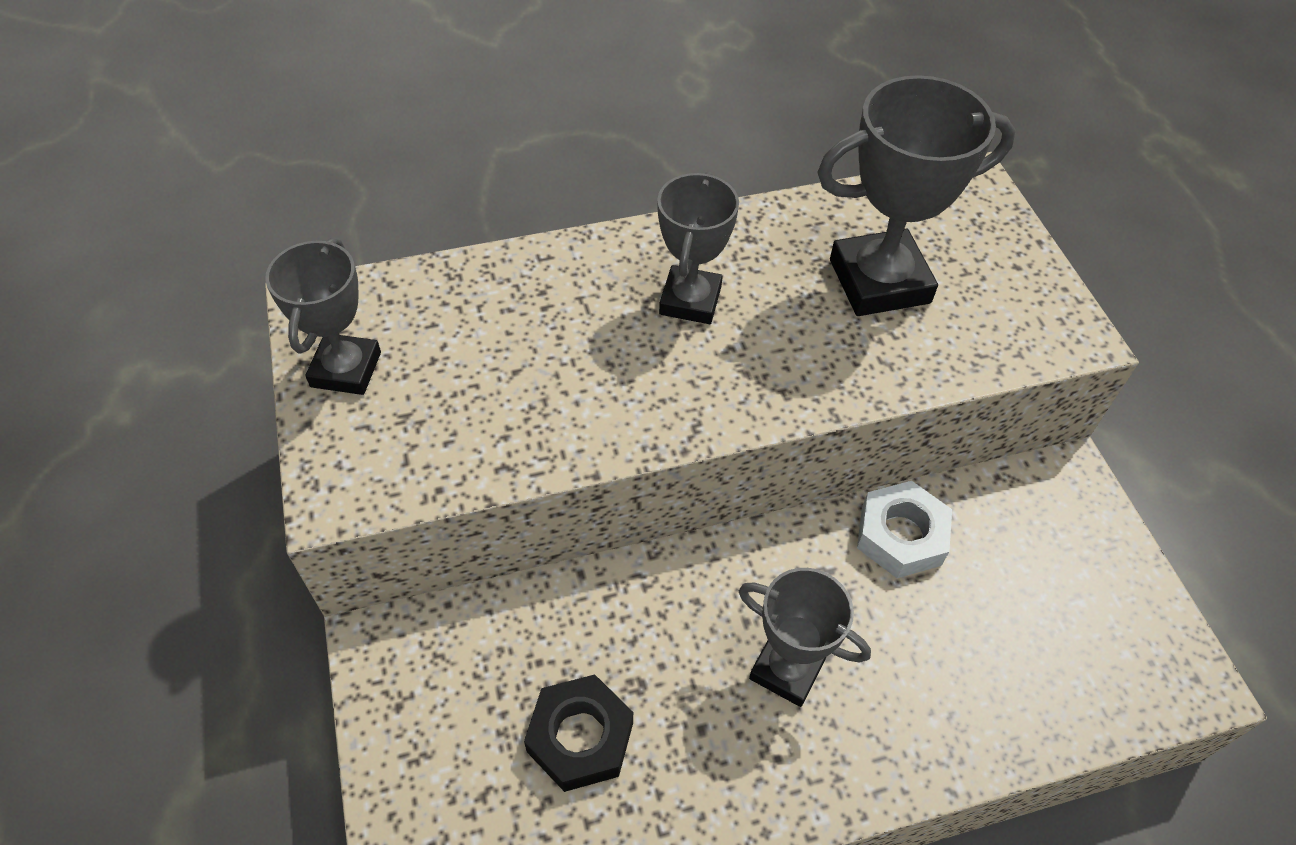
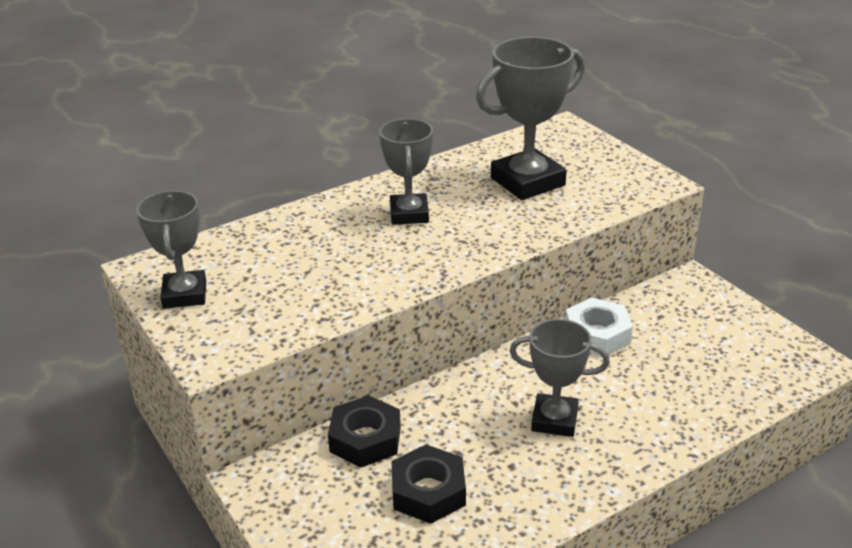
camera: 15 degrees left, 20 degrees down
(533, 622) = (365, 439): none -> black nut

